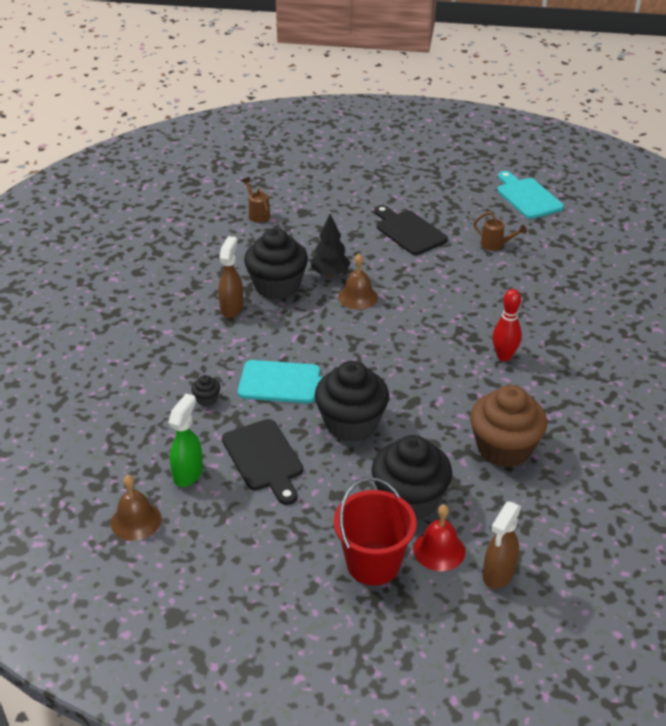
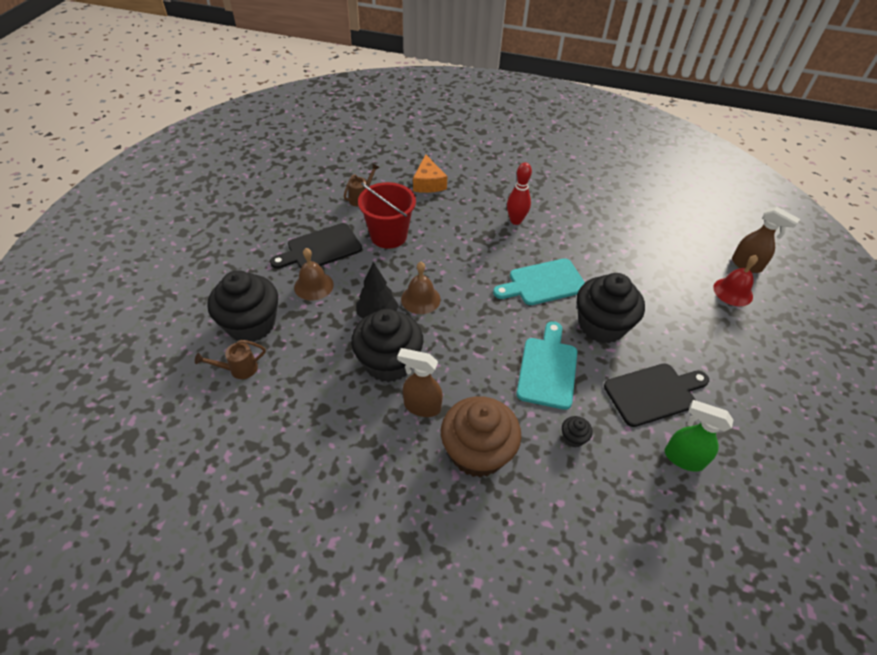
camera: 85 degrees left, 10 degrees up
(136, 521) = (755, 508): brown bell -> brown bell (313, 286)
(373, 563) = (756, 331): red bucket -> red bucket (388, 236)
(409, 500) = (685, 300): black cupcake -> black cupcake (251, 324)
(504, 448) = (622, 240): brown cupcake -> brown cupcake (477, 452)
(527, 197) = (293, 166): turquoise cutting board -> turquoise cutting board (543, 283)
(544, 287) = (428, 183): none -> orange cheese

